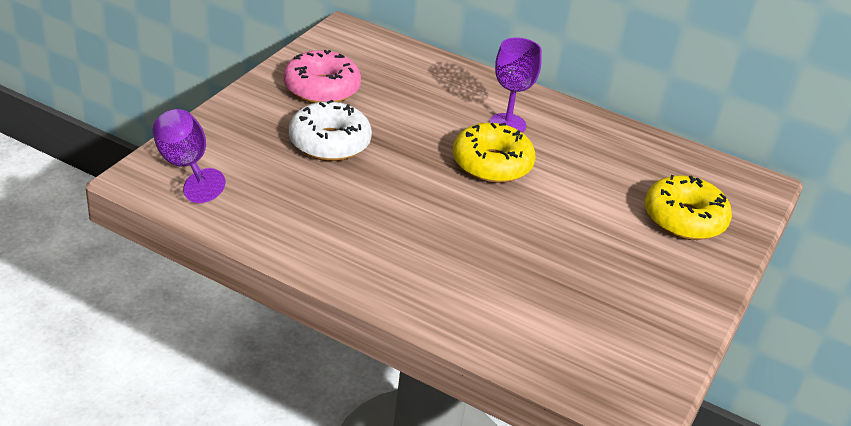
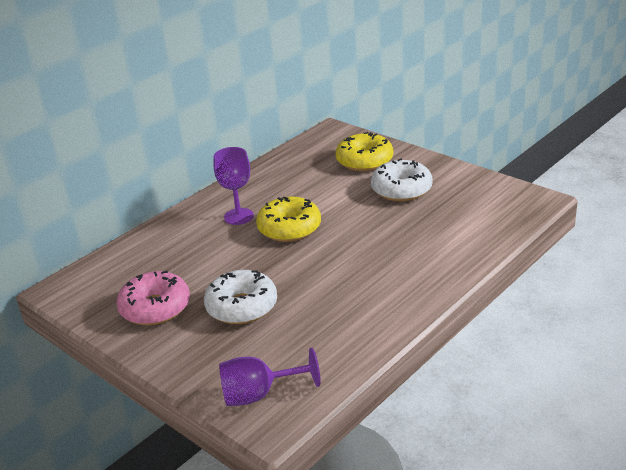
camera: 70 degrees left, 5 degrees down
(617, 257) = (401, 189): none -> white donut

